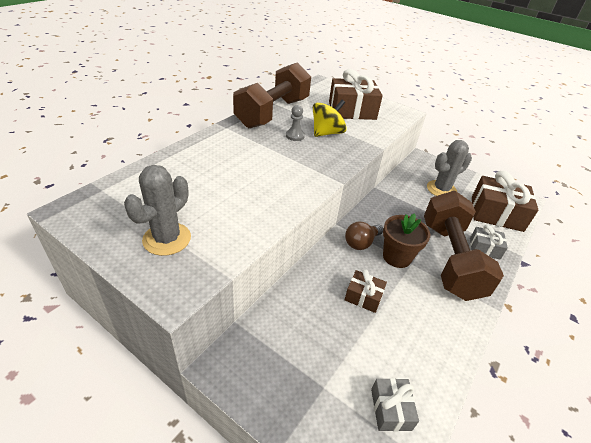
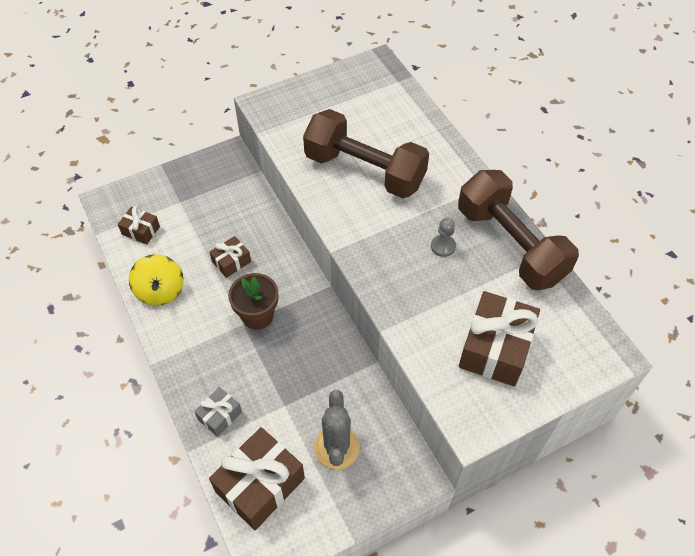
camera: 120 degrees right, 15 degrees up
(167, 239) = (316, 108): grey cactus -> none
(327, 133) = (439, 284): yellow spinning top -> yellow spinning top (160, 291)
(361, 243) = (292, 294): brown light bulb -> none
(390, 409) = (141, 230): grey gift -> brown gift
(450, 259) = (227, 365): brown dumbbell -> brown dumbbell (364, 171)

